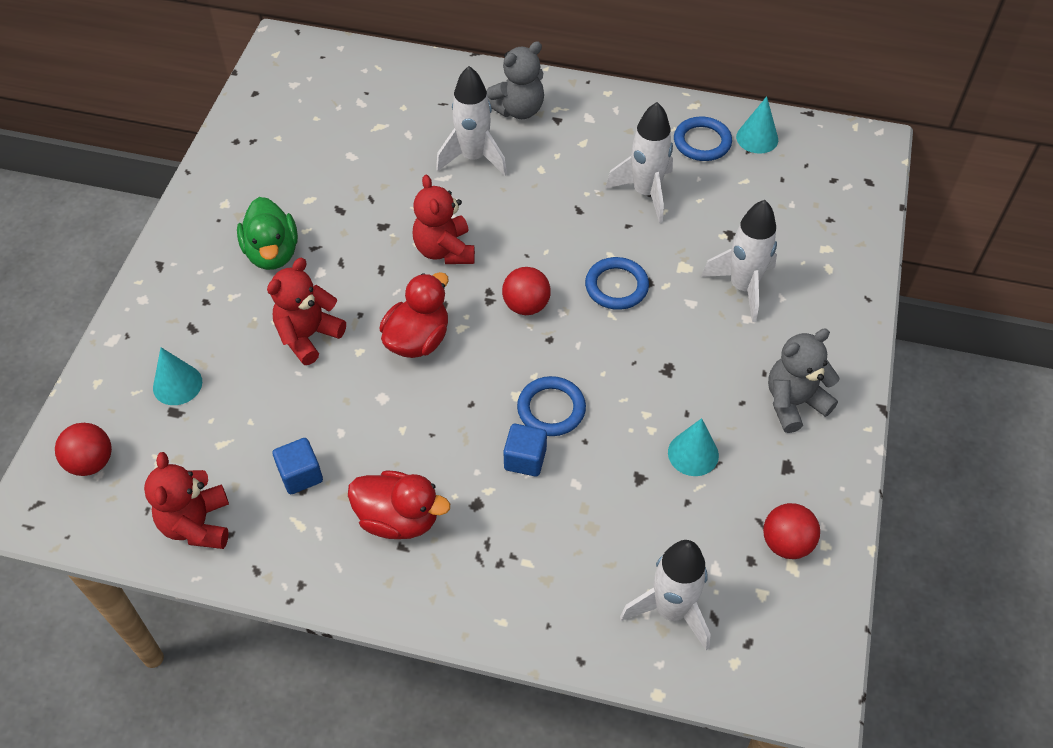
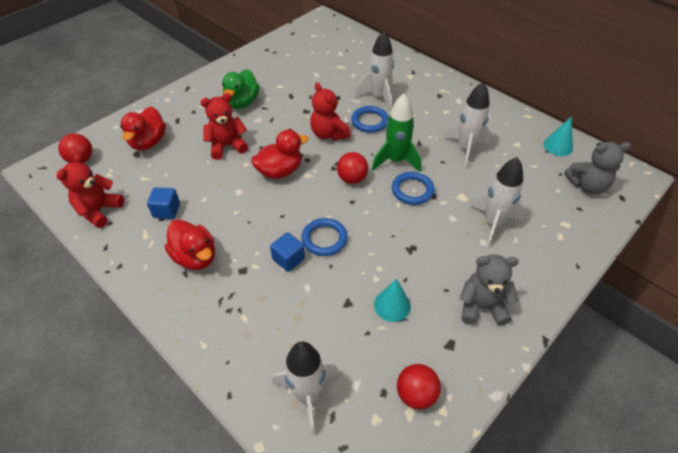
camera: 30 degrees right, 5 degrees down
(177, 384) = (148, 142): turquoise cone -> red duck
(444, 250) = (329, 134): red teddy bear -> red teddy bear turned 45 degrees counterclockwise
(518, 109) = (421, 83): grey teddy bear -> grey teddy bear (587, 186)
(566, 252) = (396, 161): none -> green rocket
(702, 142) = (520, 136): blue ring -> blue ring (369, 121)

